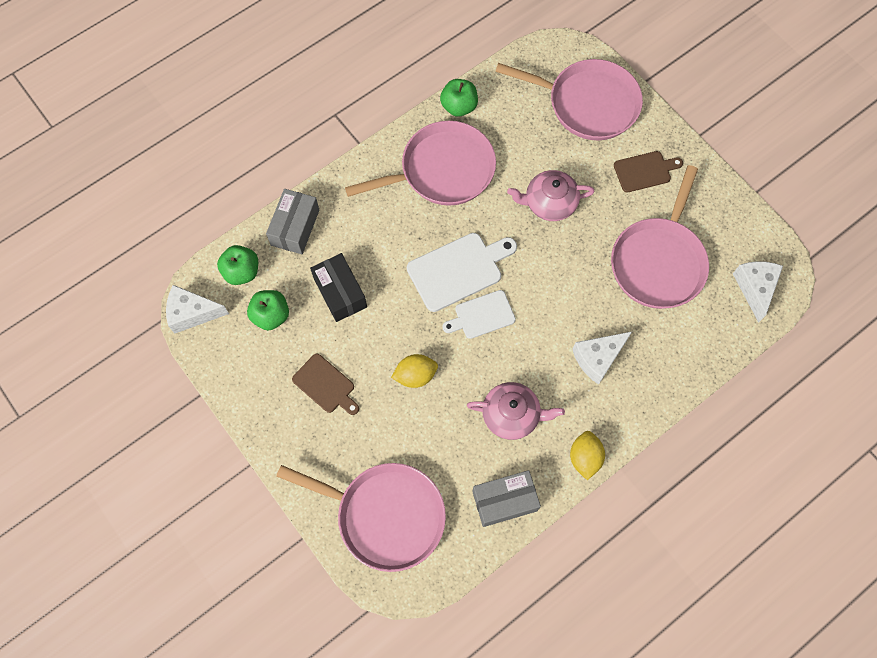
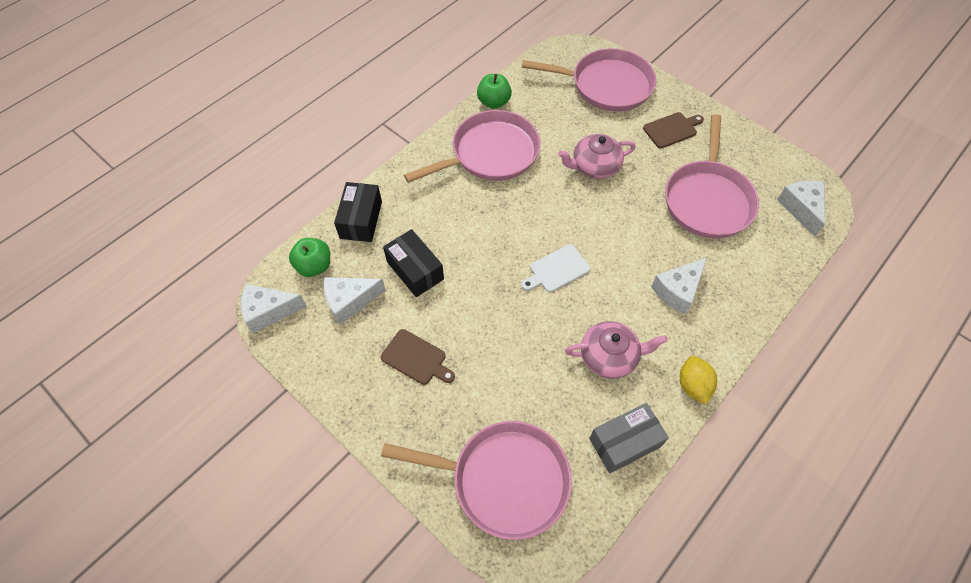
camera: 10 degrees left, 10 degrees down
(271, 315) = (349, 301): green apple -> white cheese
(295, 227) = (361, 220): grey box -> black box
(415, 375) = (505, 334): yellow lemon -> none
(458, 270) = (525, 233): white cutting board -> none

